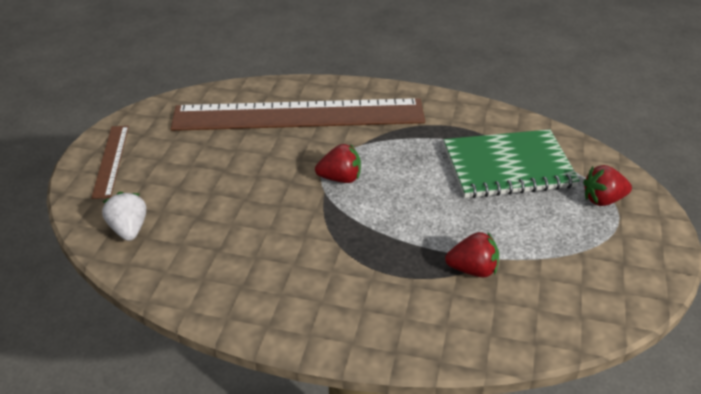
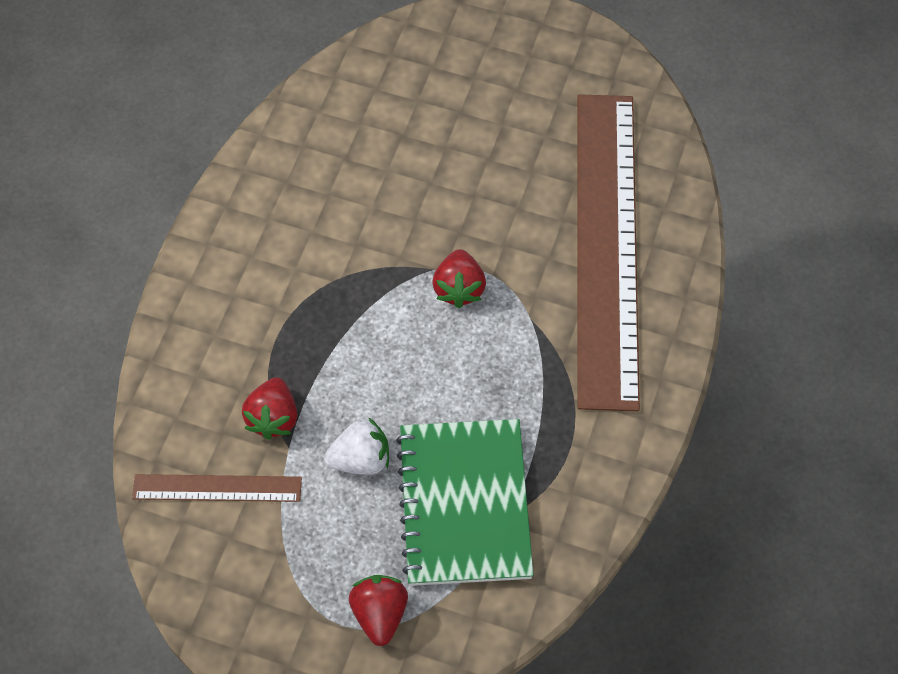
camera: 95 degrees right, 20 degrees up
(111, 160) = (518, 40): brown ruler -> brown ruler (217, 488)
(129, 229) = (389, 72): white strawberry -> white strawberry (361, 459)

